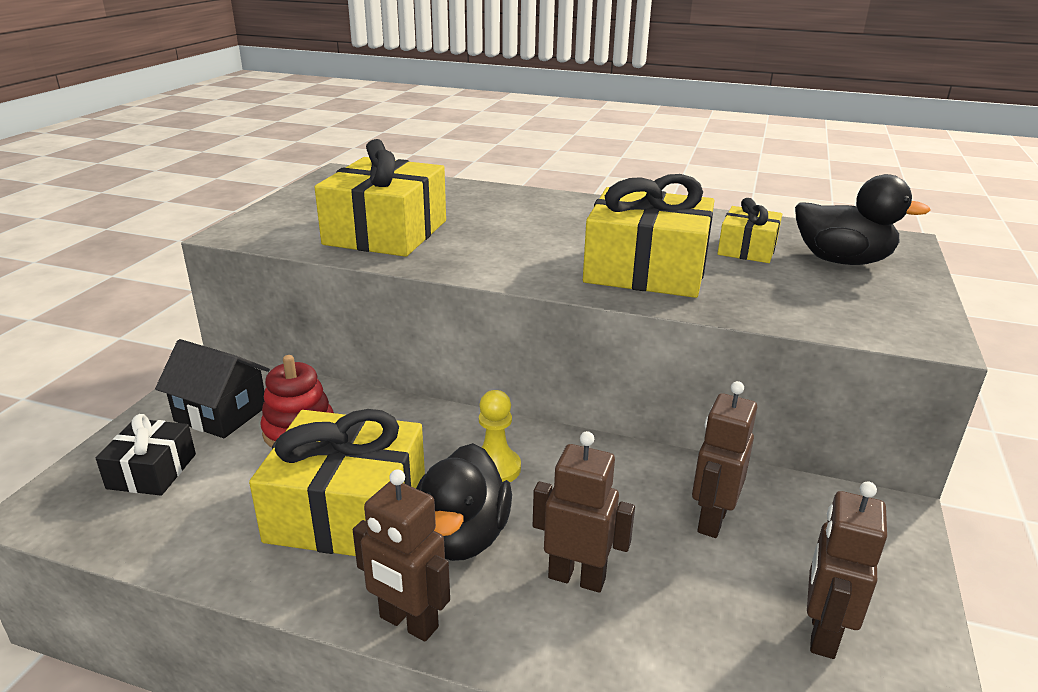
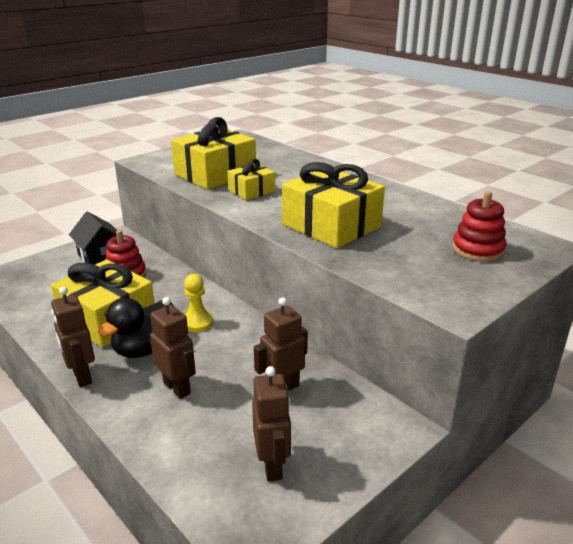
camera: 30 degrees right, 0 degrees up
(152, 471) = (48, 274): black gift -> none
(747, 249) = (420, 228): yellow gift -> yellow gift (251, 191)
(822, 633) = (272, 466): brown robot -> brown robot turned 120 degrees clockwise
(842, 261) = (478, 250): black duck -> red stacking toy

